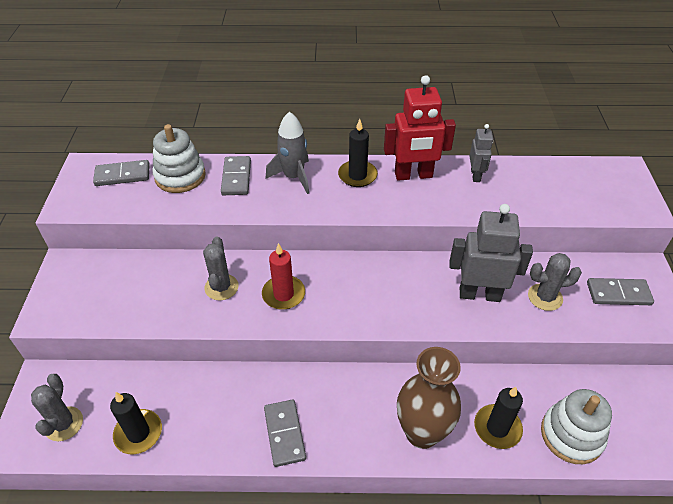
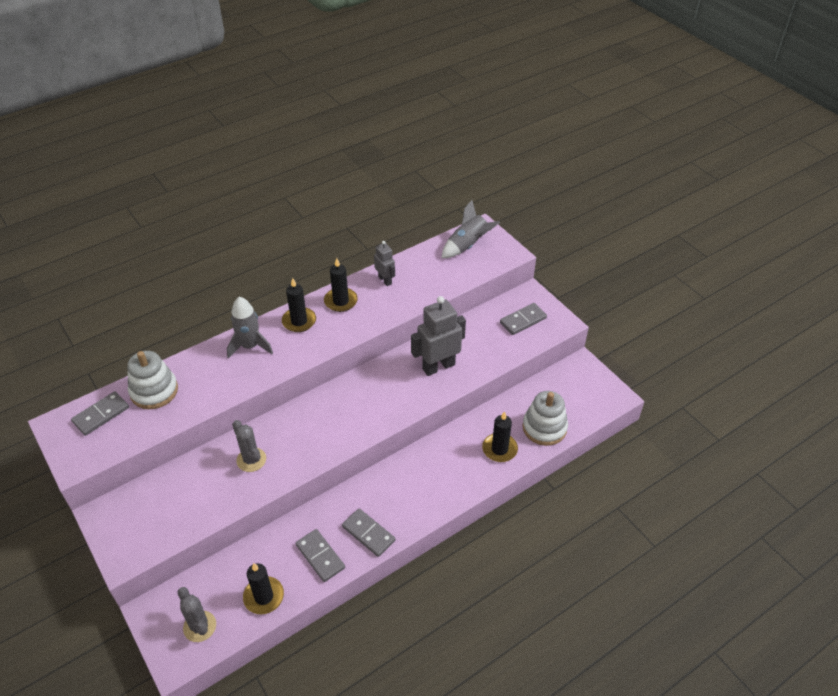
camera: 35 degrees left, 0 degrees up
(236, 177) = (203, 369): grey domino -> grey domino (320, 556)
(283, 294) = (303, 439): red candle -> none
(413, 175) = (341, 301): red robot -> black candle
(422, 433) = (456, 479): brown vase -> none
(545, 297) = (480, 346): grey cactus -> none
(596, 180) = (467, 245): none -> grey rocket

